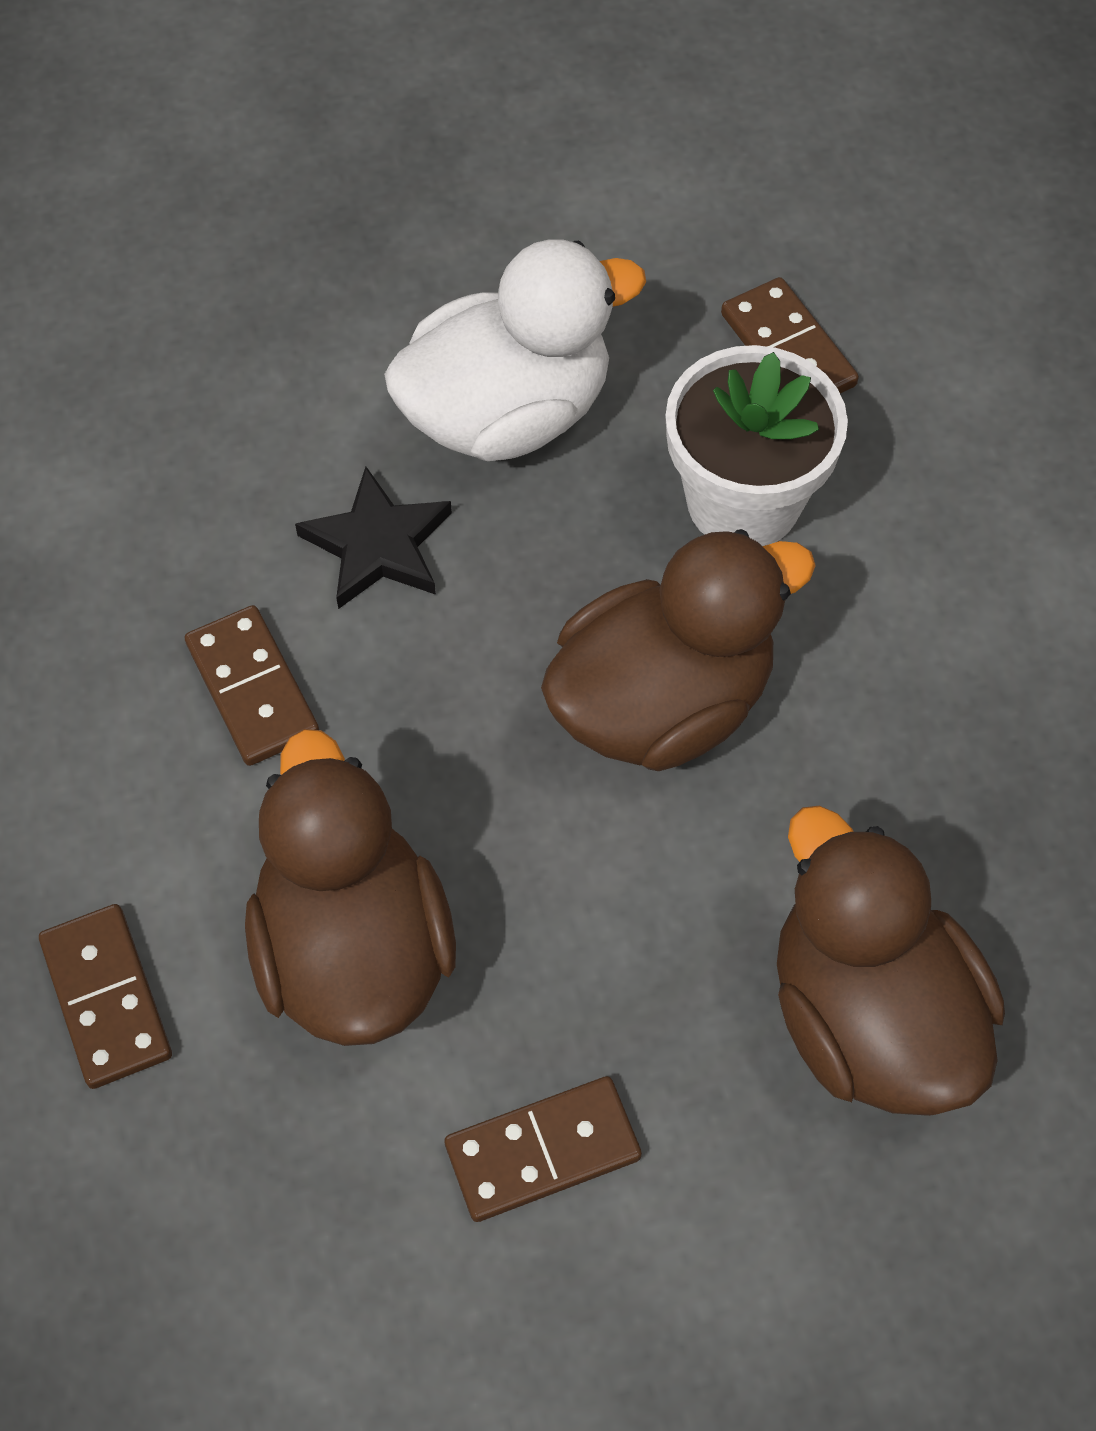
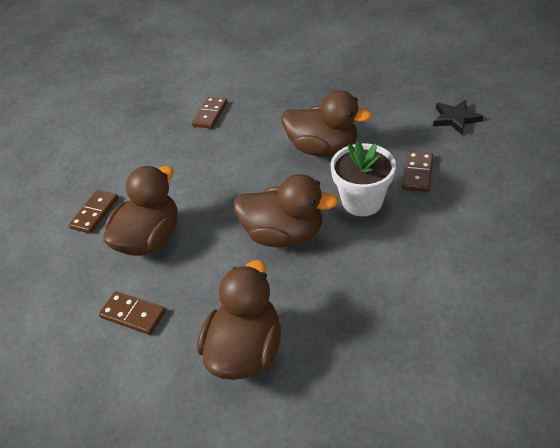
camera: 50 degrees right, 15 degrees down
(253, 689) = (197, 172): brown domino -> brown domino (210, 114)
(378, 545) = (259, 159): black star -> black star (455, 119)
(507, 413) = (323, 148): white duck -> brown duck

